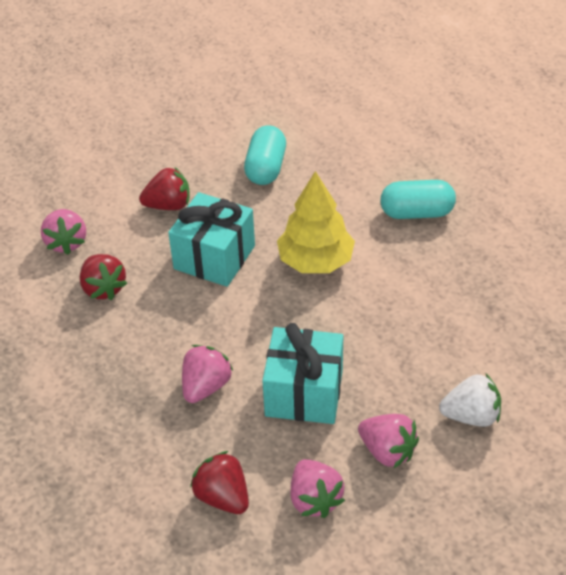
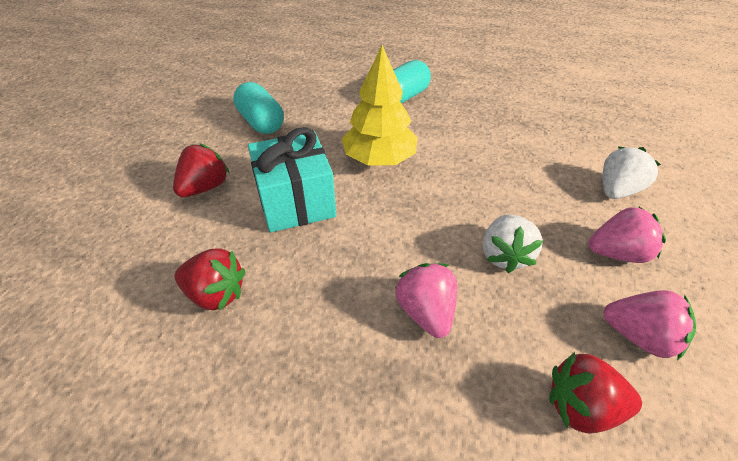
camera: 45 degrees left, 0 degrees up
(66, 242) = (124, 277): pink strawberry -> none
(304, 393) = (504, 255): turquoise gift -> white strawberry

